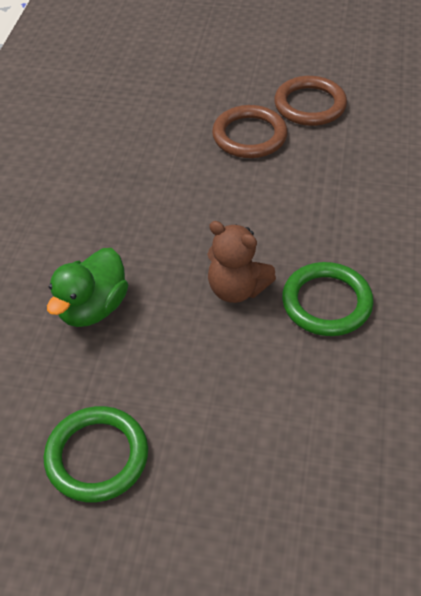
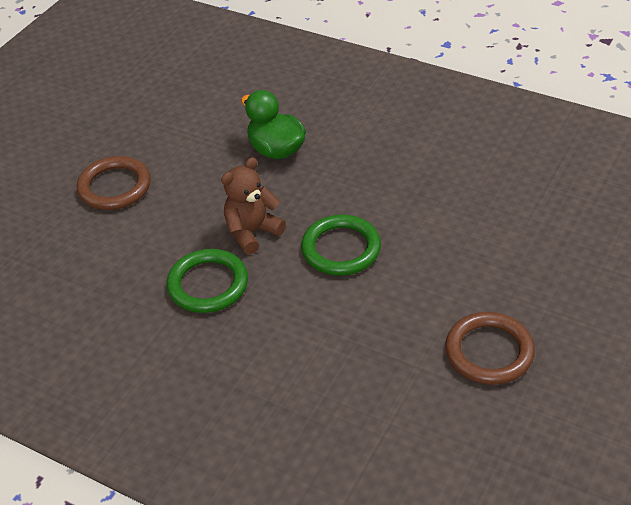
camera: 110 degrees right, 5 degrees down
(97, 456) = (150, 138): green ring -> green ring (341, 249)
(249, 136) = (451, 286): brown ring -> brown ring (114, 187)

